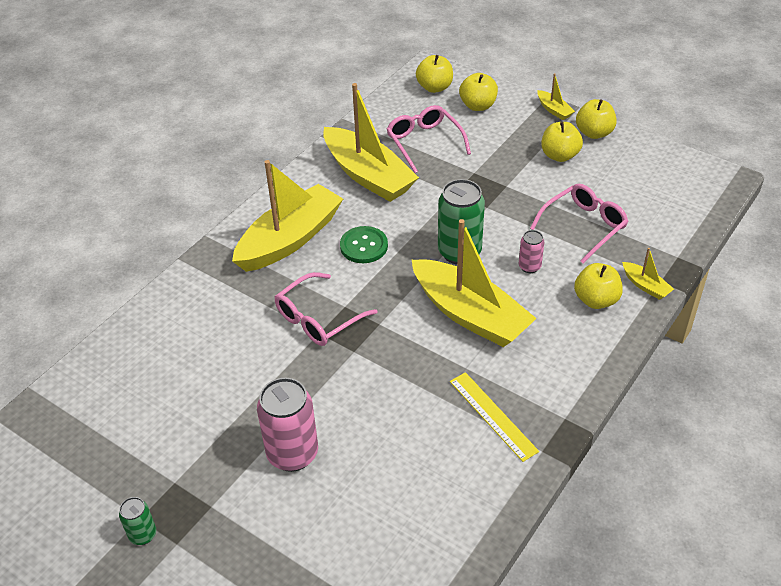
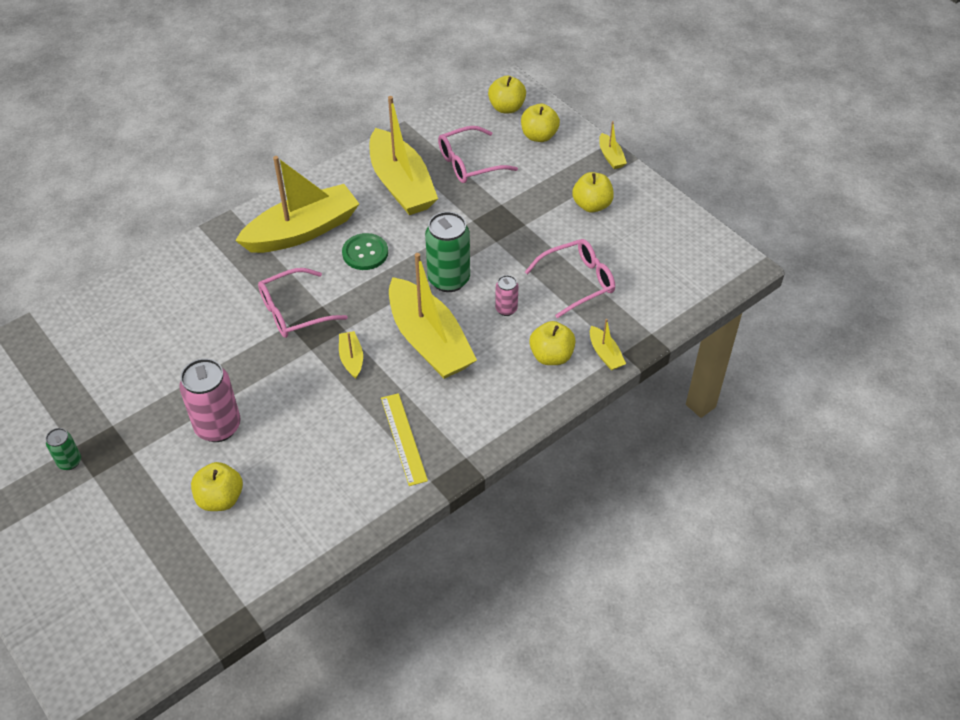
camera: 15 degrees right, 5 degrees up
(400, 350) = (351, 358): none -> yellow boat
(424, 143) = (469, 163): pink glasses -> pink glasses turned 105 degrees counterclockwise
(594, 133) = (637, 189): yellow apple -> yellow apple (220, 498)

